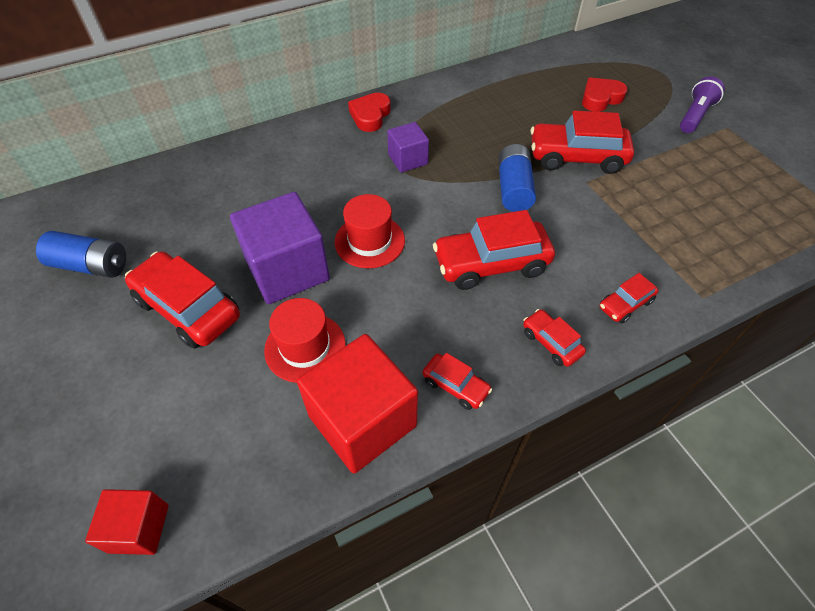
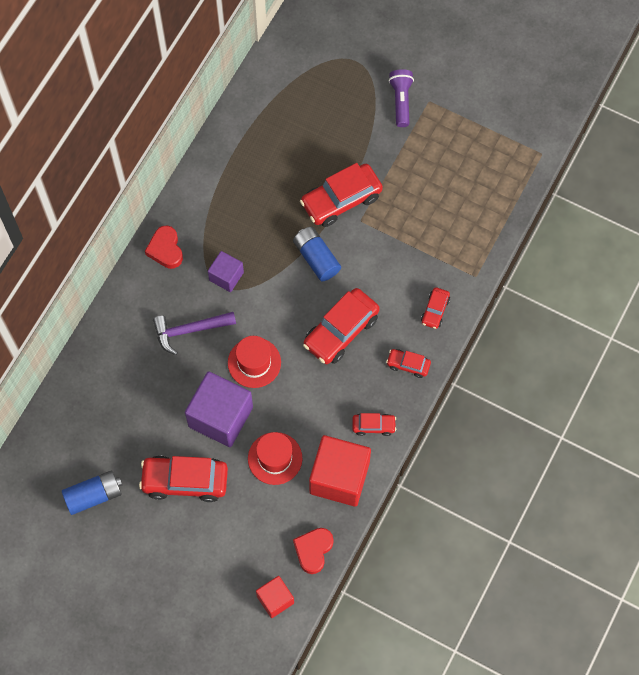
camera: 35 degrees left, 15 degrees up
(332, 182) = (190, 330): none -> purple hammer
(600, 98) = (324, 122): red heart -> red heart (313, 550)

